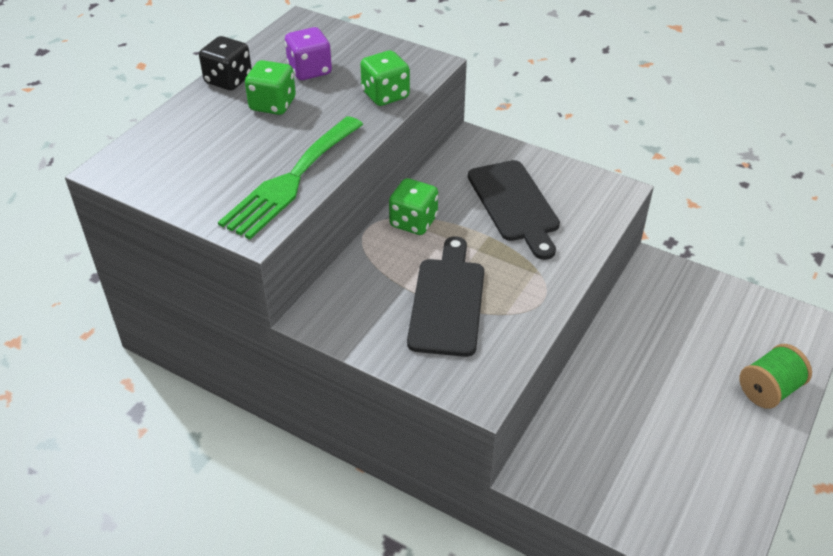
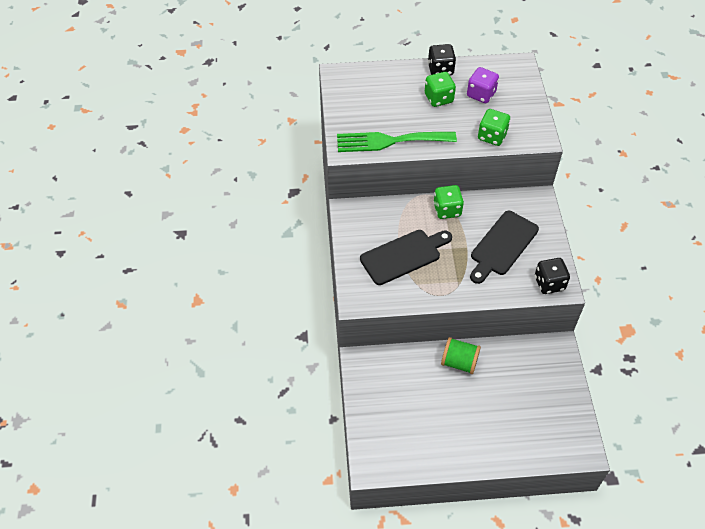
camera: 55 degrees right, 10 degrees up
(604, 197) = (549, 283): none -> black dice
(769, 390) = (508, 446): green spool -> green spool (459, 362)

